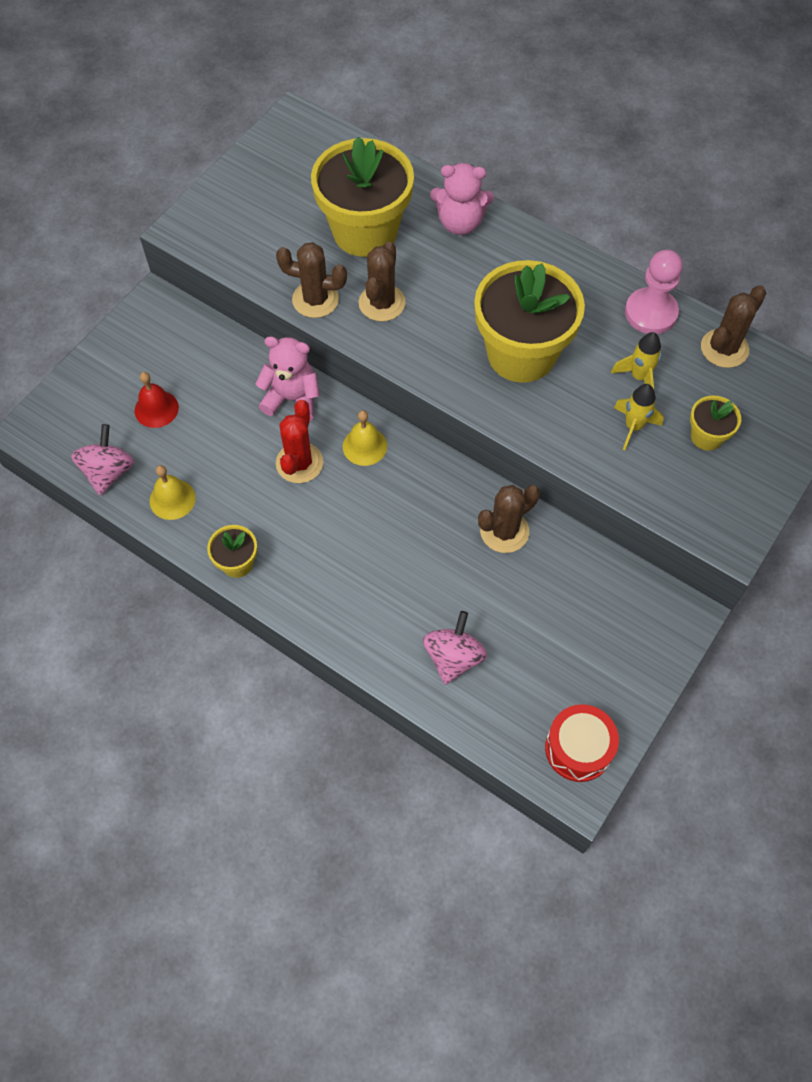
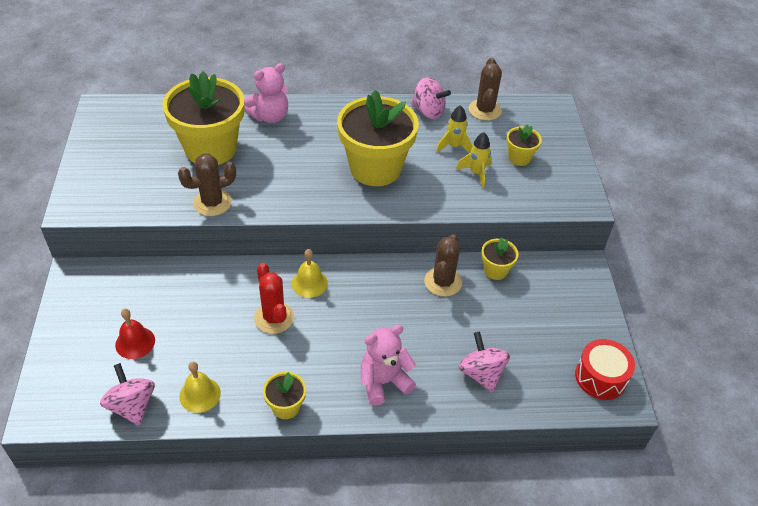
camera: 40 degrees left, 15 degrees down
(292, 399) = (233, 282): pink teddy bear -> pink teddy bear (384, 382)
(382, 303) = (260, 183): brown cactus -> none
(576, 554) = (495, 270): none -> yellow flower pot
(651, 313) = (428, 111): pink pawn -> pink spinning top

